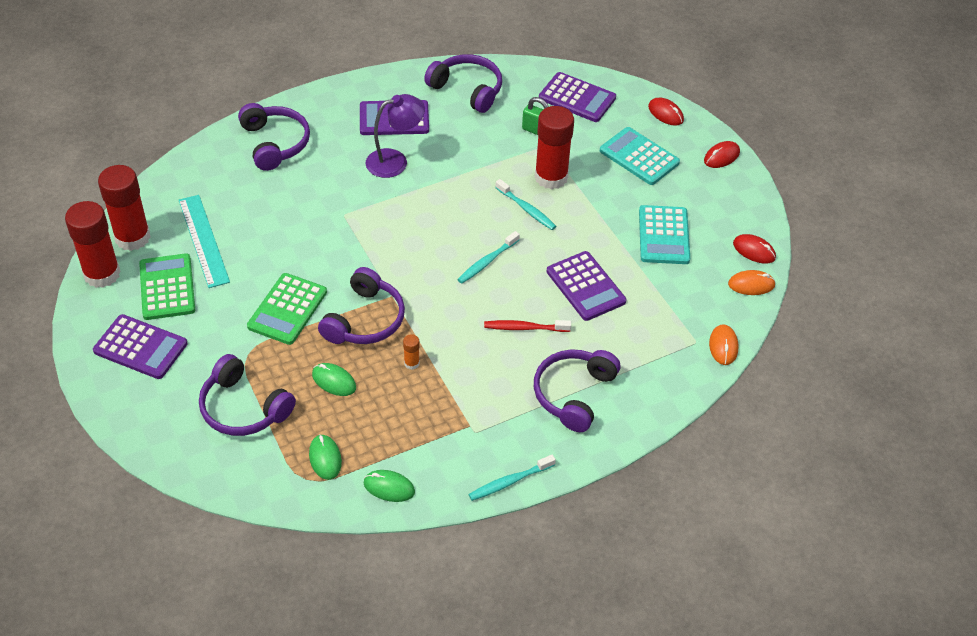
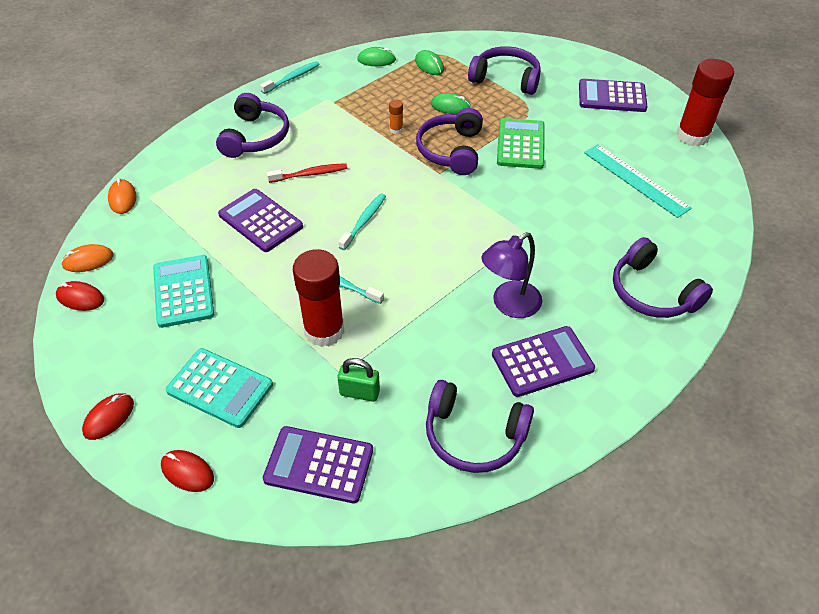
camera: 165 degrees right, 0 degrees up
(132, 237) = (698, 168): red glue stick -> none
(167, 287) = (631, 138): green calculator -> none

